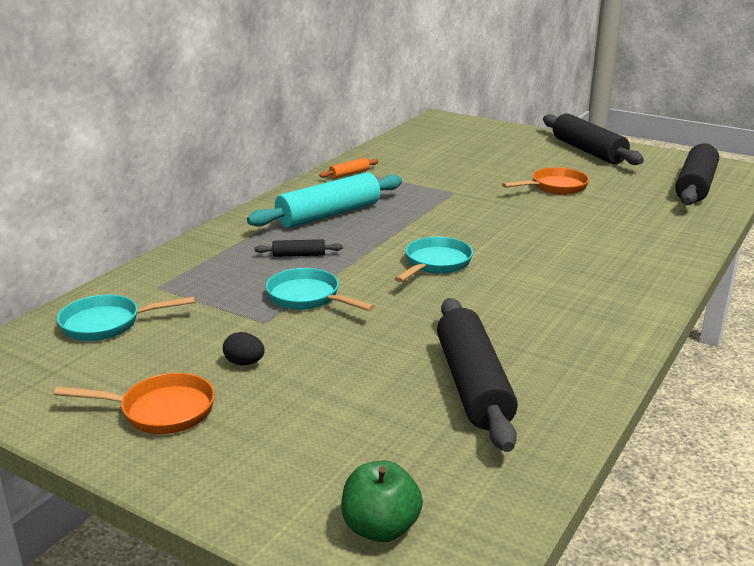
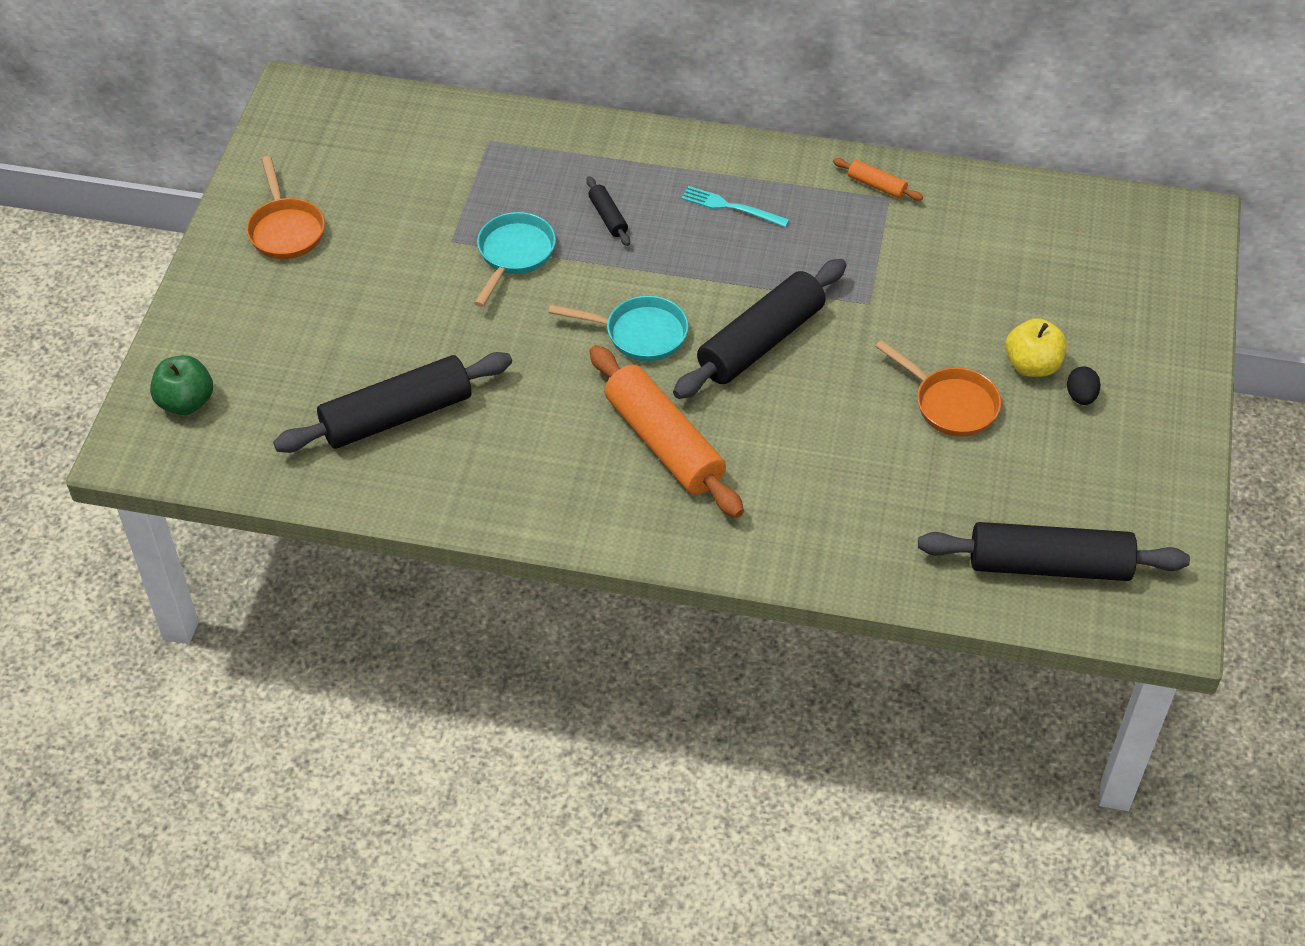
camera: 70 degrees right, 25 degrees up
(107, 324) = (405, 138): turquoise pan -> none
(244, 363) = (375, 252): black egg -> black egg (1080, 396)
(329, 214) = (731, 207): turquoise rolling pin -> turquoise fork
(532, 164) = (1032, 365): none -> yellow apple
(556, 273) = (663, 443): none -> orange rolling pin
(588, 151) = (1139, 422): black rolling pin -> black rolling pin (761, 342)

